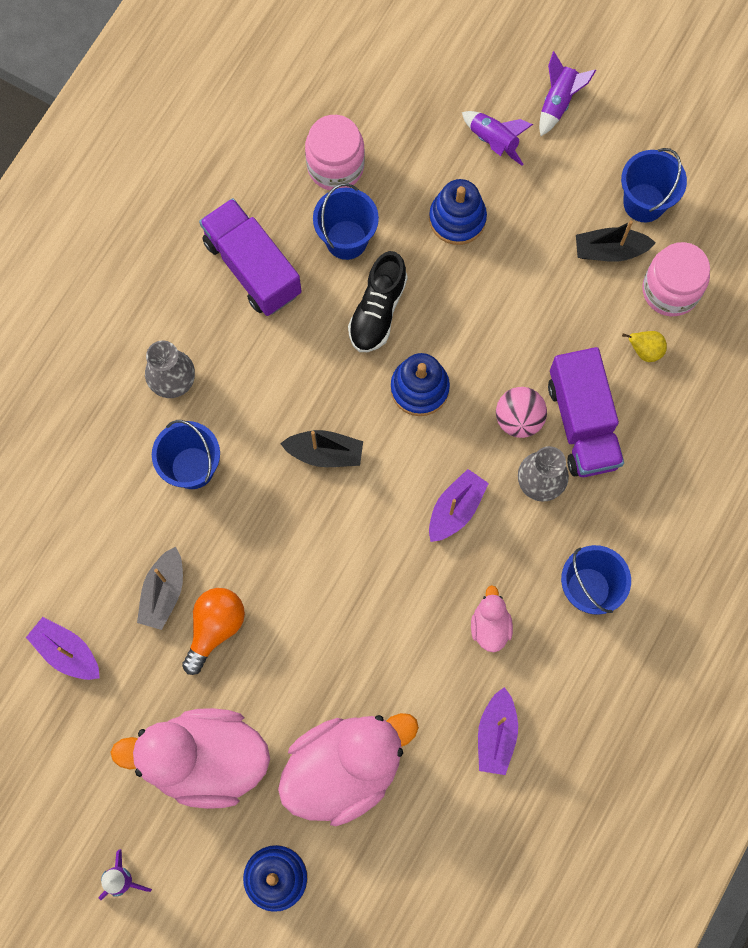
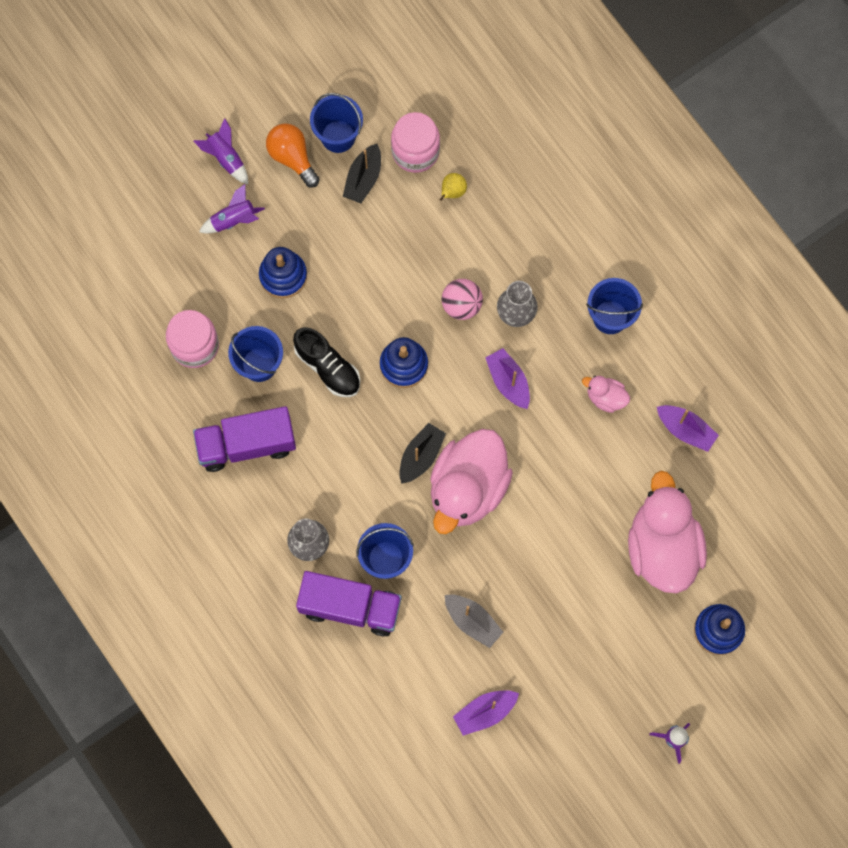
camera: 65 degrees left, 0 degrees up
(205, 760) = (612, 644): pink duck -> pink duck (468, 488)
(215, 628) = (517, 595): orange light bulb -> orange light bulb (292, 158)
(582, 423) = (486, 262): purple truck -> purple truck (350, 607)

